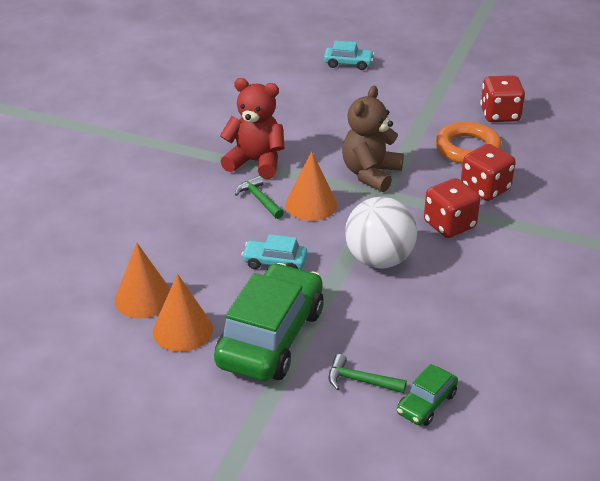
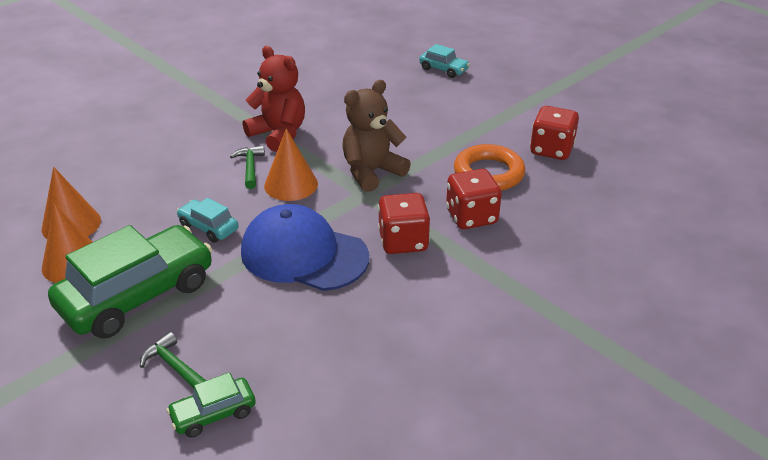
camera: 25 degrees right, 0 degrees up
(379, 260) = (304, 254): white ball -> blue cap

